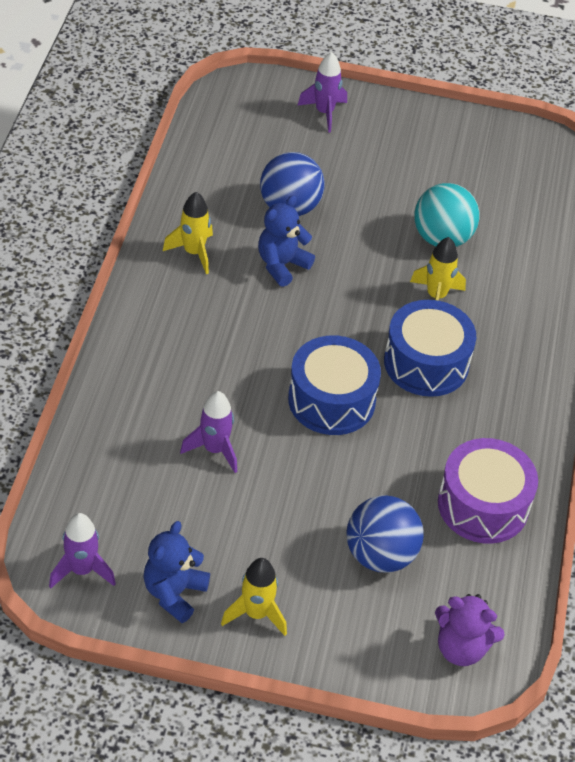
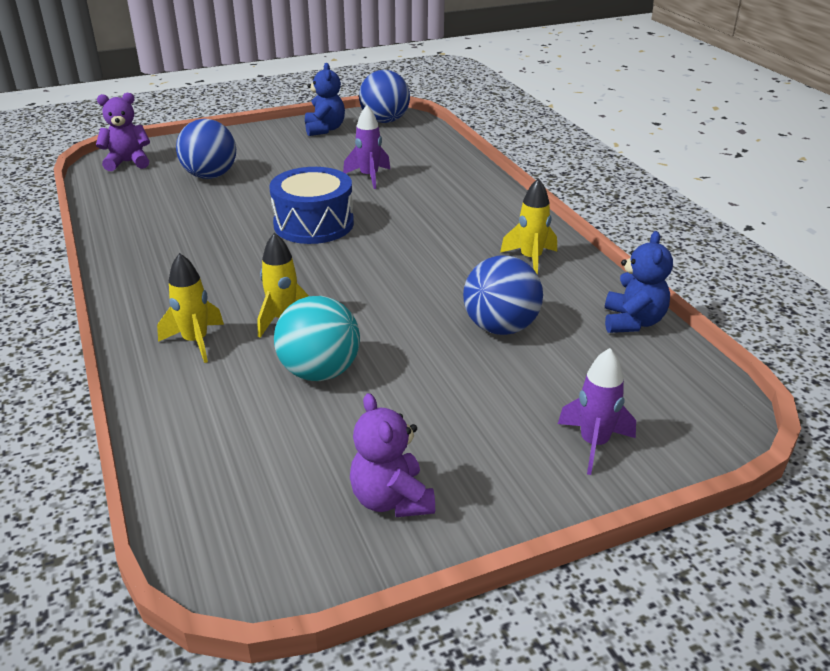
camera: 150 degrees right, 15 degrees down
(82, 570) = (385, 121): purple rocket -> blue ball
(256, 614) = (269, 137): yellow rocket -> yellow rocket (195, 342)
(282, 265) = (449, 282): blue teddy bear -> blue teddy bear (632, 322)
(426, 363) = (254, 271): blue drum -> none
(460, 143) = (391, 499): none -> purple teddy bear
(483, 505) = (148, 217): purple drum -> none

